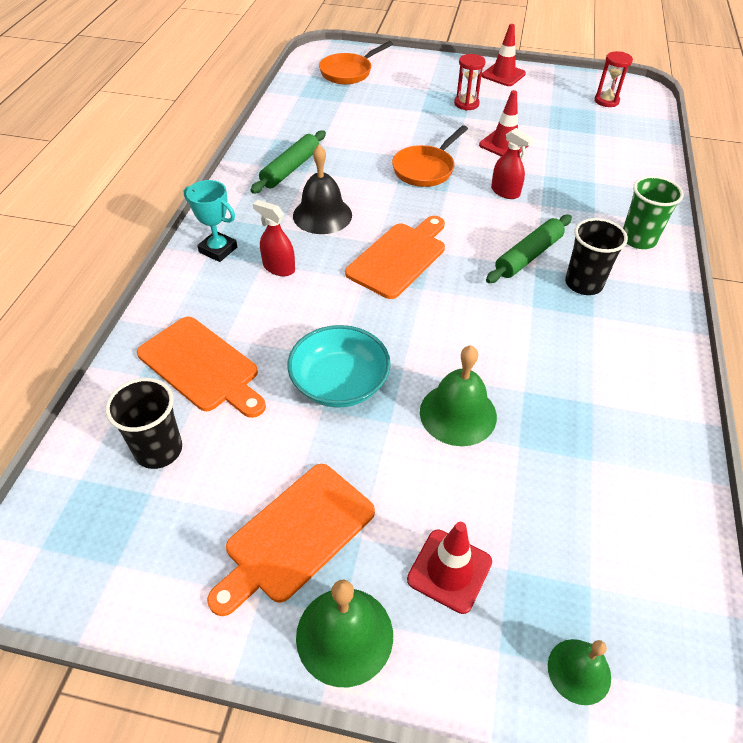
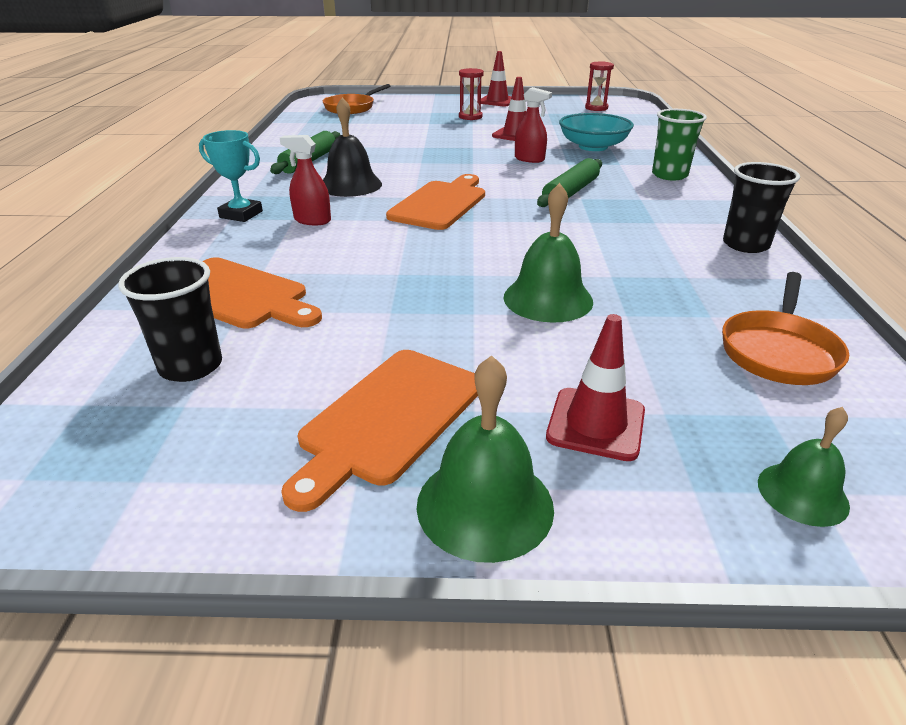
camera: 10 degrees left, 15 degrees down
(339, 383) = (405, 291): turquoise bowl -> turquoise bowl (593, 146)
(425, 169) = (446, 152): orange pan -> orange pan (778, 351)
(583, 284) = (633, 204): black cup -> black cup (745, 245)

